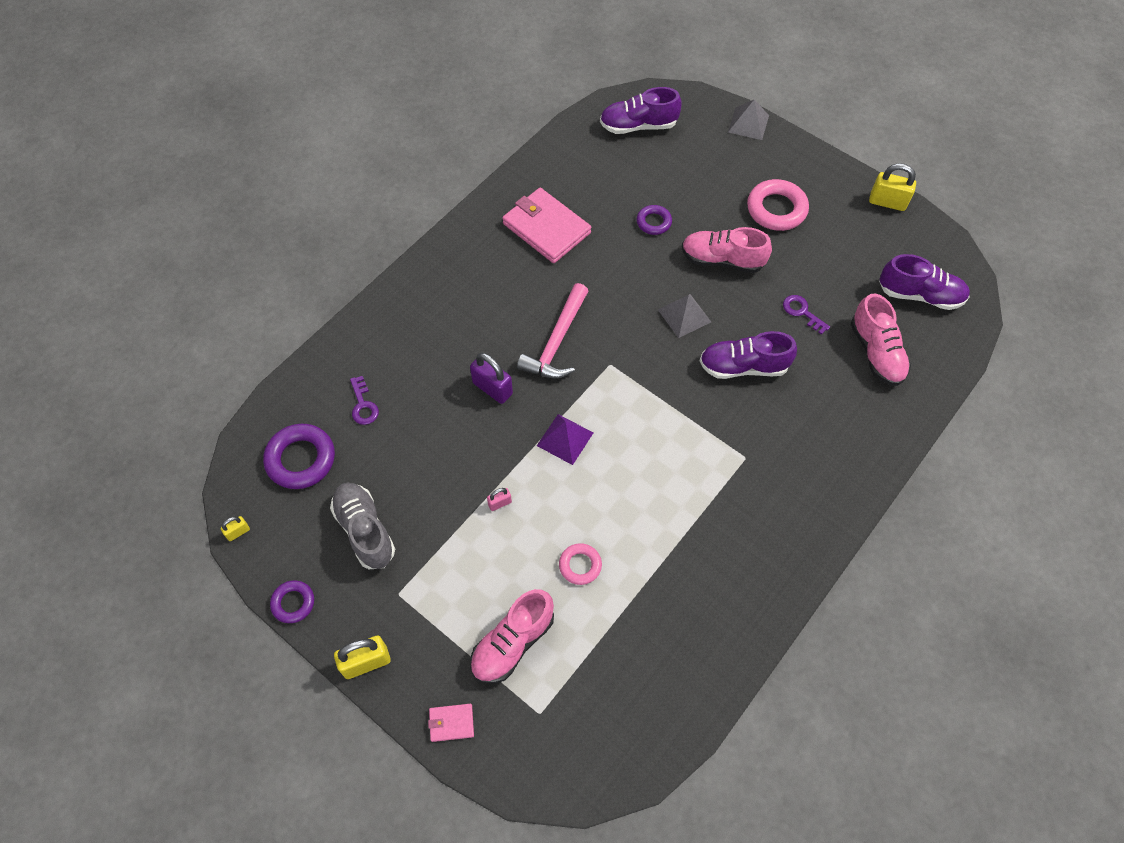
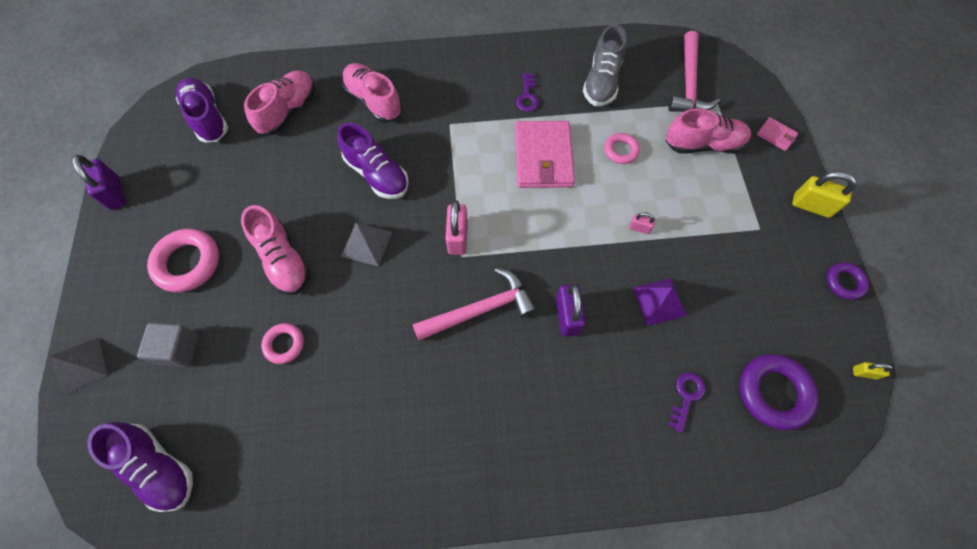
camera: 135 degrees left, 5 degrees up
(365, 530) = (755, 290): grey shoe -> grey shoe (602, 82)
(546, 228) = (372, 429): pink wallet -> pink wallet (543, 157)
(565, 439) = (551, 232): purple pyramid -> purple pyramid (659, 301)
(586, 712) = (688, 83): none -> pink hammer
(628, 374) = (458, 237): none -> pink padlock
(653, 222) = (284, 344): purple ring -> pink ring
(709, 171) = (178, 349): none -> grey cube
(802, 312) = (290, 173): purple key -> purple key (527, 96)
(829, 421) = (374, 101): none -> pink shoe
(887, 202) = (115, 193): yellow padlock -> purple padlock

